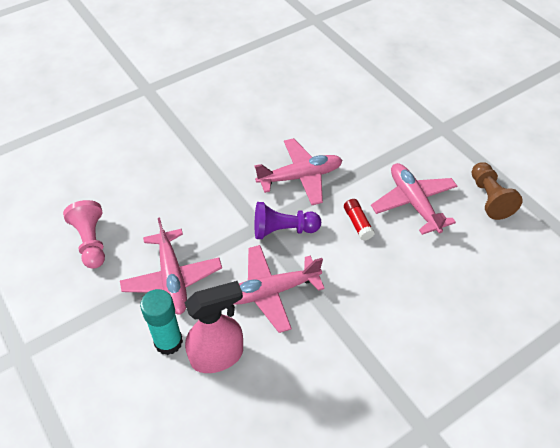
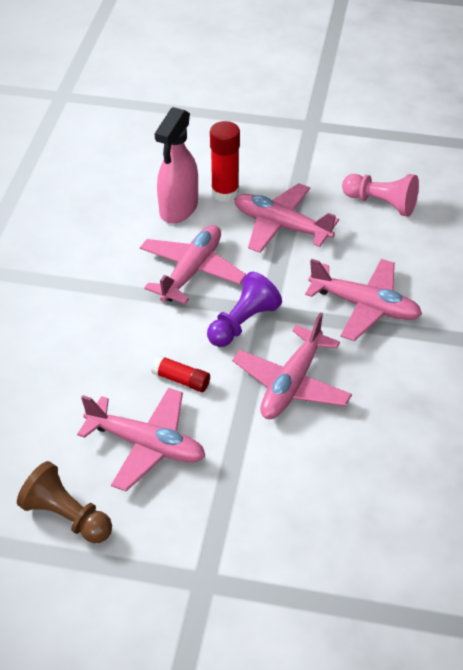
camera: 135 degrees right, 5 degrees down
(168, 342) = (225, 193): turquoise glue stick -> red glue stick
(204, 186) = (365, 306): none -> pink plane

